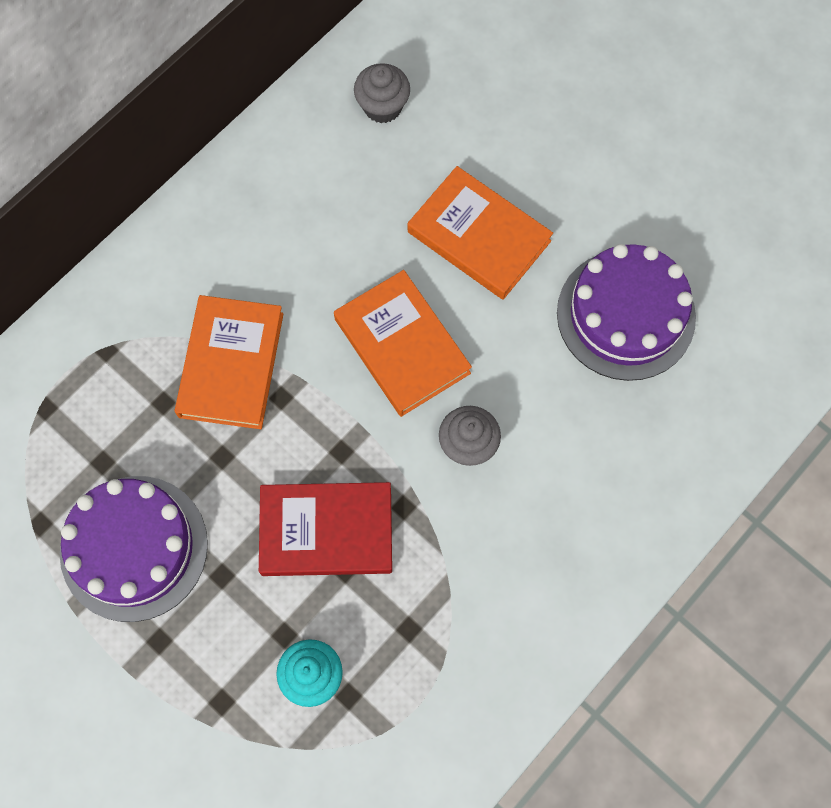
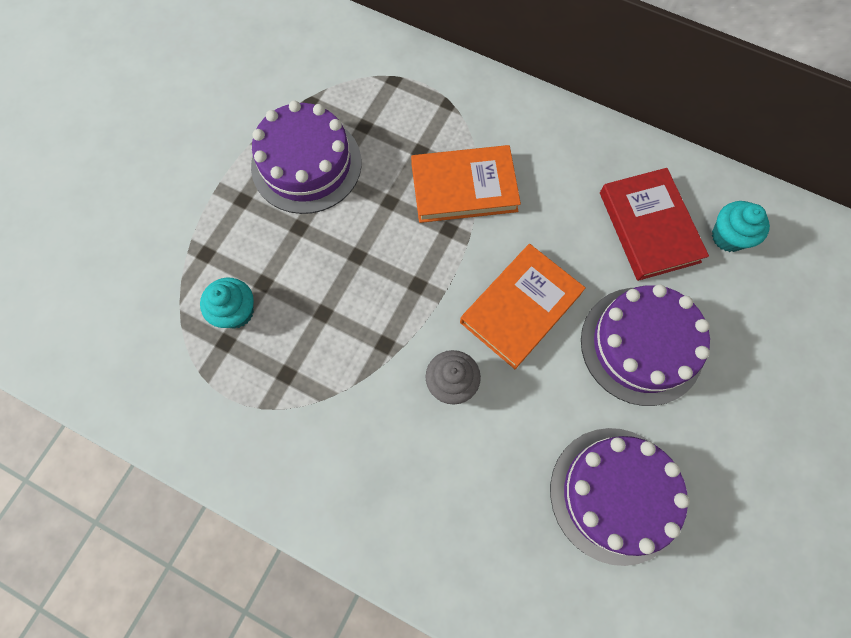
camera: 75 degrees right, 0 degrees up
(326, 531) = (351, 291): red book -> red book (649, 227)
(382, 106) = (728, 237): grey cupcake -> turquoise cupcake
(479, 236) = (641, 345): orange book -> purple cake

